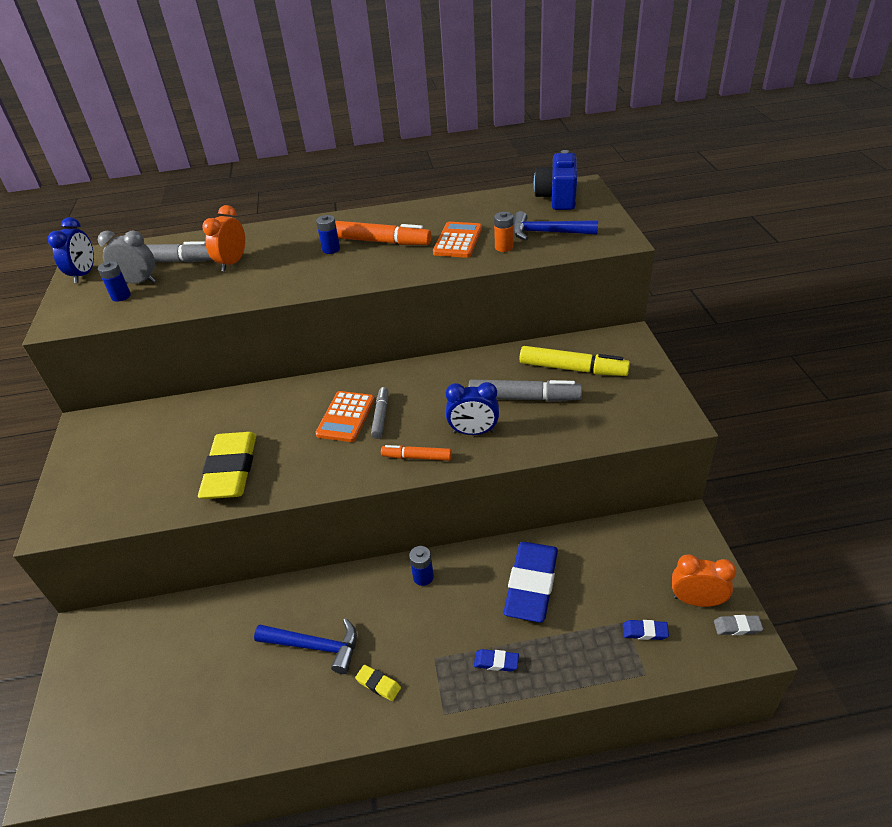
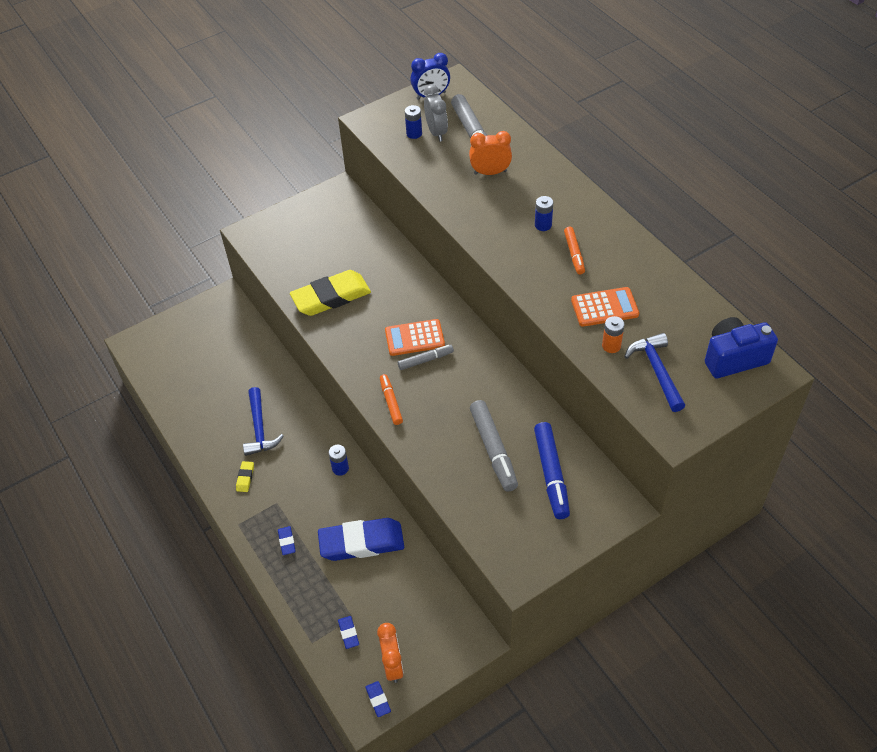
camera: 65 degrees right, 10 degrees up
(382, 241) = (574, 254): orange marker -> orange marker, size x0.59
(473, 432) = (435, 429): blue clock -> none
(572, 369) = (551, 474): yellow marker -> blue marker
(737, 627) = (378, 700): grey eraser -> blue eraser

